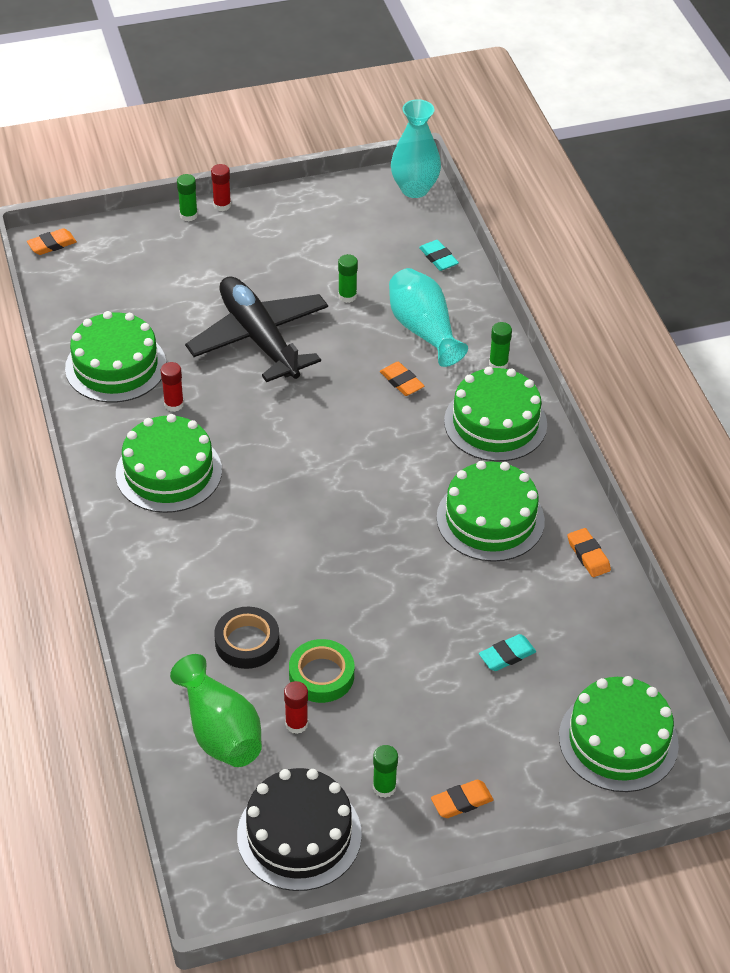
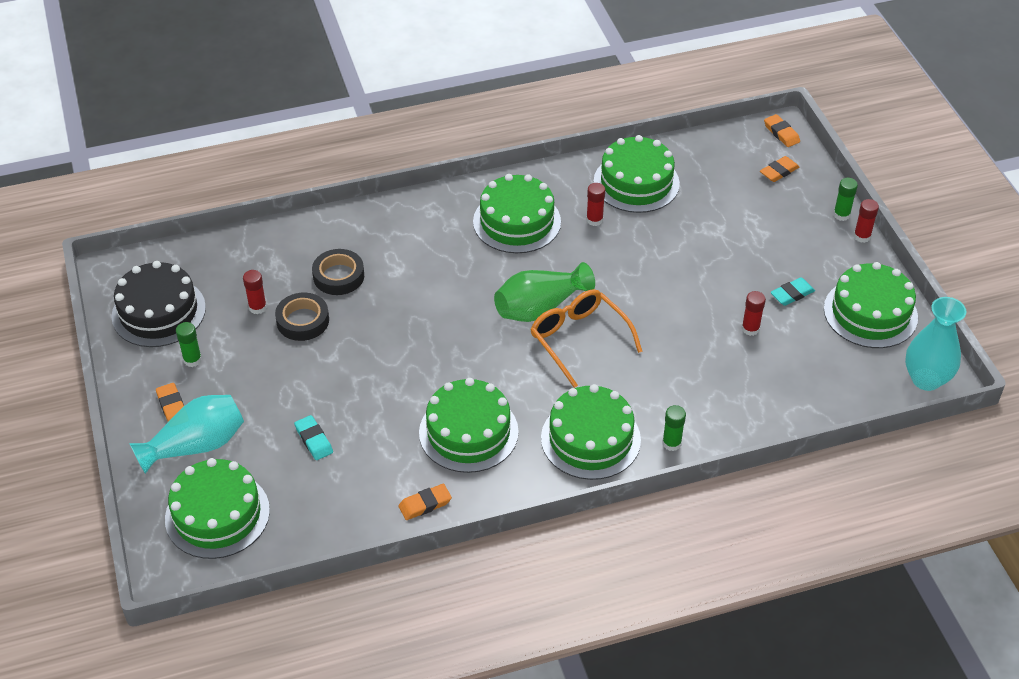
camera: 90 degrees right, 0 degrees up
(220, 731) = (256, 265): green vase -> green vase (540, 307)
(259, 338) = (683, 269): black plane -> none
(321, 675) = (303, 321): green tape -> black tape
(329, 213) = (870, 313): none -> green cake
(347, 296) = (750, 329): green glue stick -> red glue stick
(360, 425) = (579, 340): none -> orange glasses
(401, 381) = (639, 369): orange eraser -> orange eraser (779, 171)
(423, 330) = (711, 386): turquoise vase -> turquoise vase (196, 446)
(438, 258) = (820, 398): turquoise eraser -> turquoise eraser (792, 294)

